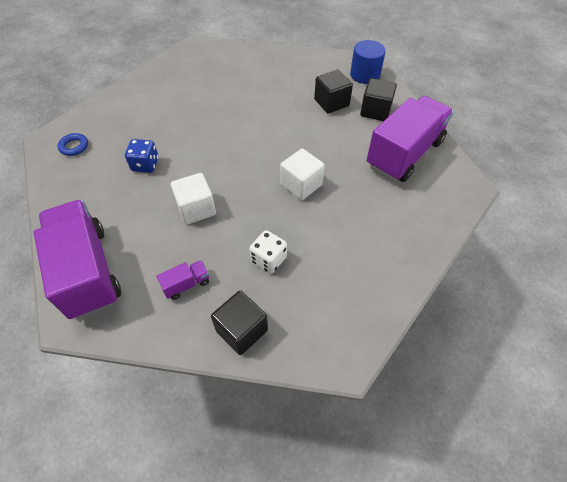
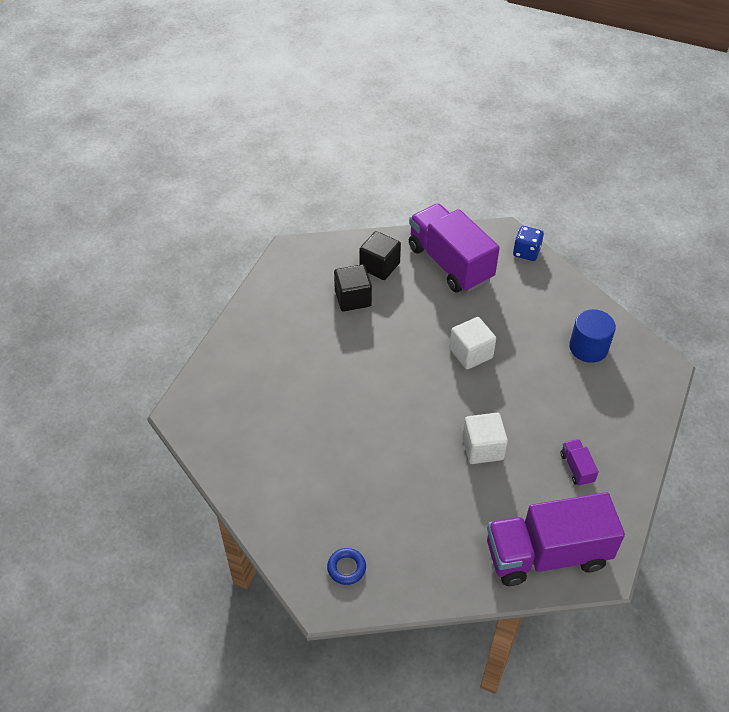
camera: 75 degrees left, 5 degrees down
(145, 165) = (402, 490): blue dice -> blue dice (526, 252)
(242, 330) = (630, 432): black cube -> none
(268, 259) = (559, 398): white dice -> none
(365, 75) = (315, 257): blue cylinder -> blue cylinder (588, 348)

